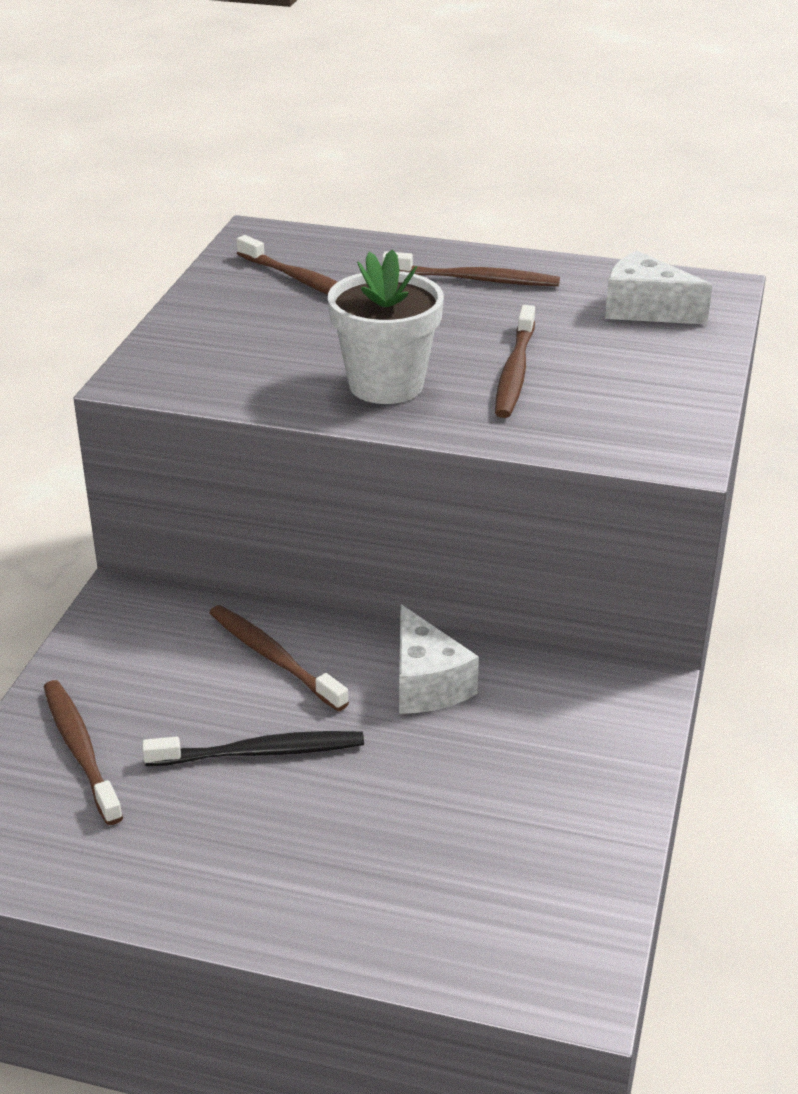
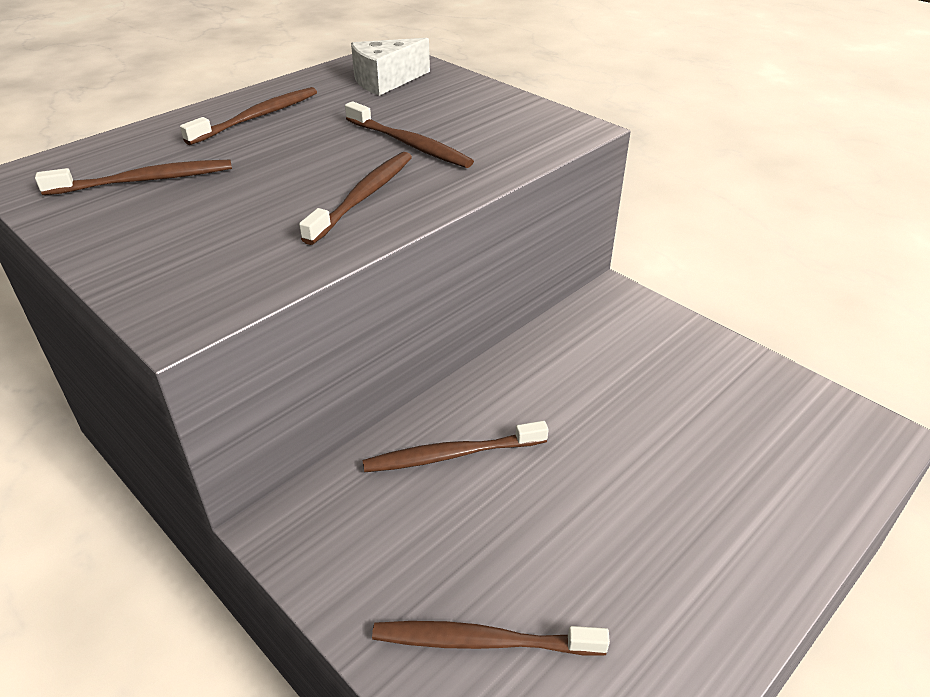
camera: 60 degrees left, 5 degrees up
(261, 752) = (565, 507): black toothbrush -> none
(386, 385) = (364, 196): white flower pot -> brown toothbrush
(426, 684) = (544, 384): white cheese -> none

